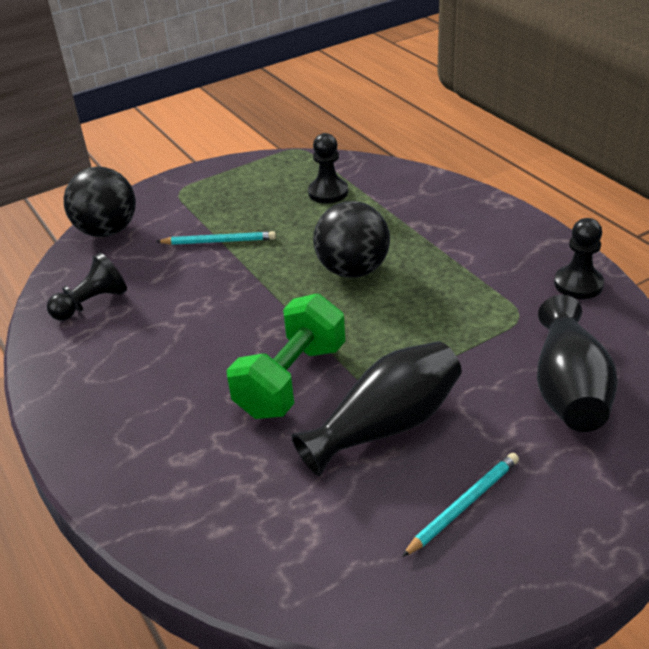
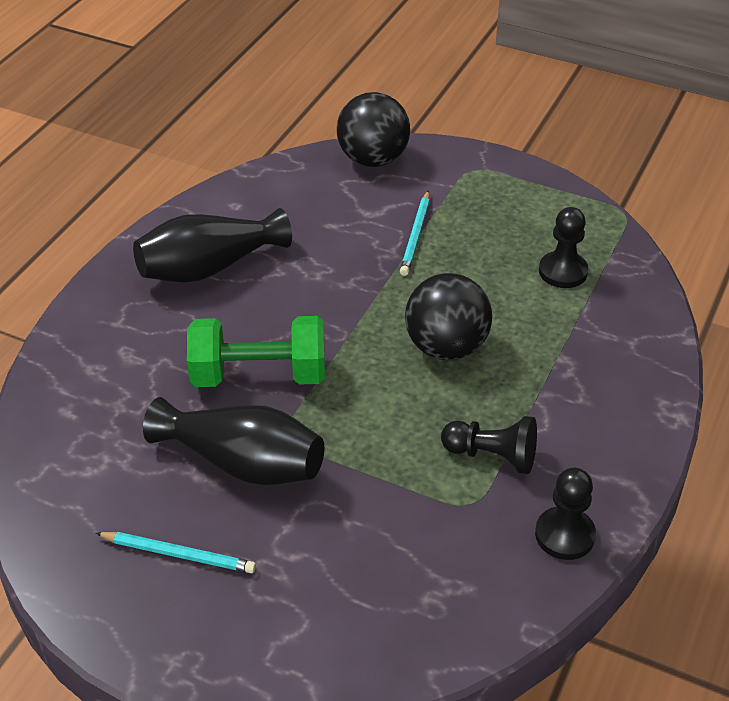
camera: 55 degrees right, 5 degrees up
(92, 303) = (269, 205): black pawn -> black pawn (492, 456)
(219, 241) = (416, 236): turquoise pencil -> turquoise pencil turned 45 degrees clockwise
(568, 389) = (381, 581): black vase -> black vase (209, 267)

